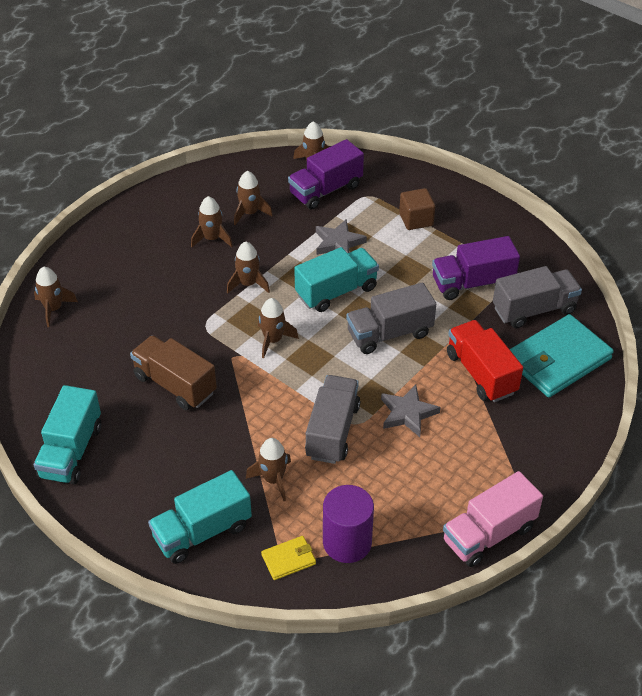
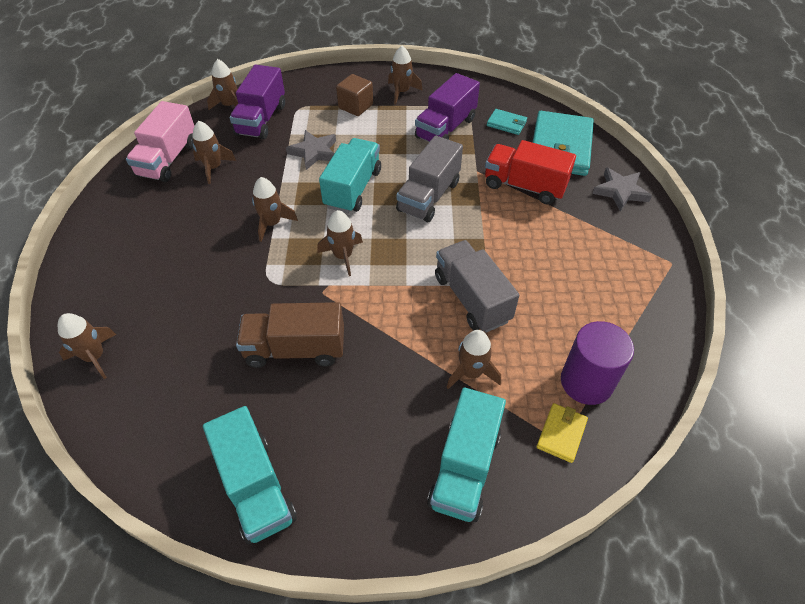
camera: 40 degrees left, 5 degrees up
(212, 238) = (199, 205): brown rocket -> brown rocket (402, 92)
(407, 413) = (509, 247): grey star -> grey star (620, 191)
(489, 534) = (667, 298): pink truck -> pink truck (168, 159)
(534, 310) = (506, 124): grey truck -> turquoise wallet

